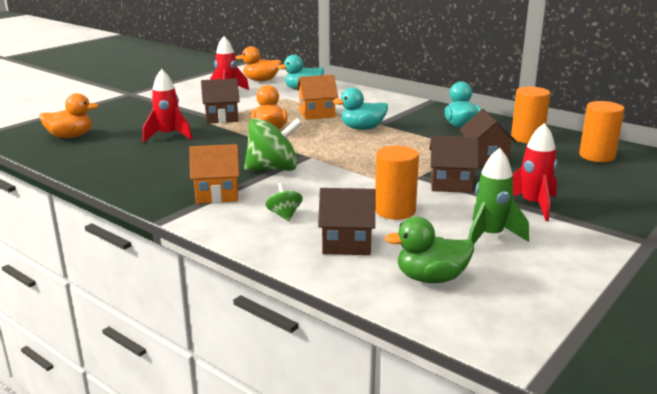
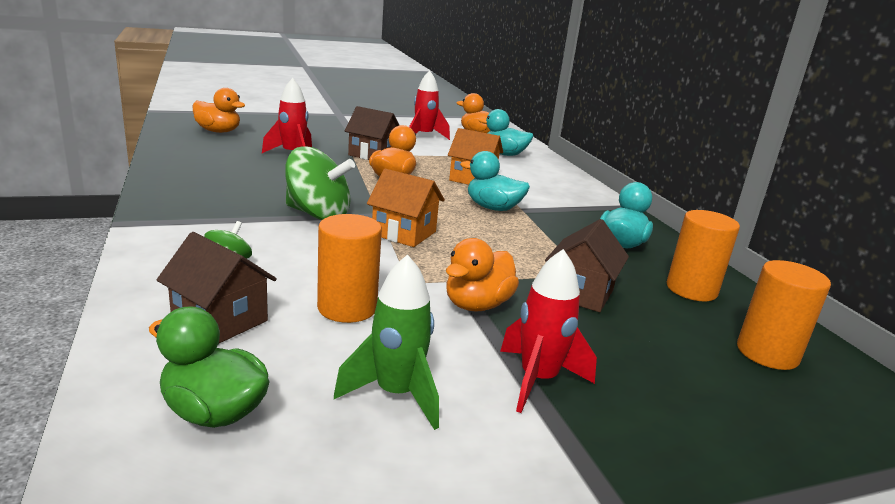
camera: 30 degrees right, 0 degrees up
(217, 194) = (217, 218): orange house -> orange house (404, 233)
(451, 184) = (477, 305): brown house -> orange duck

